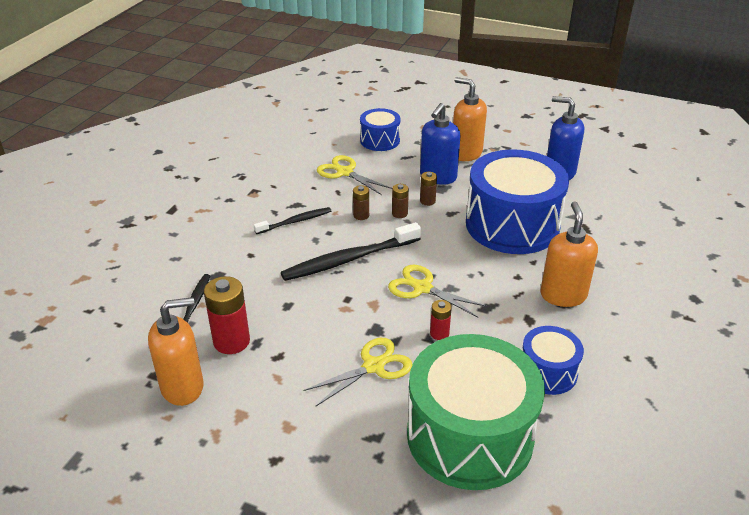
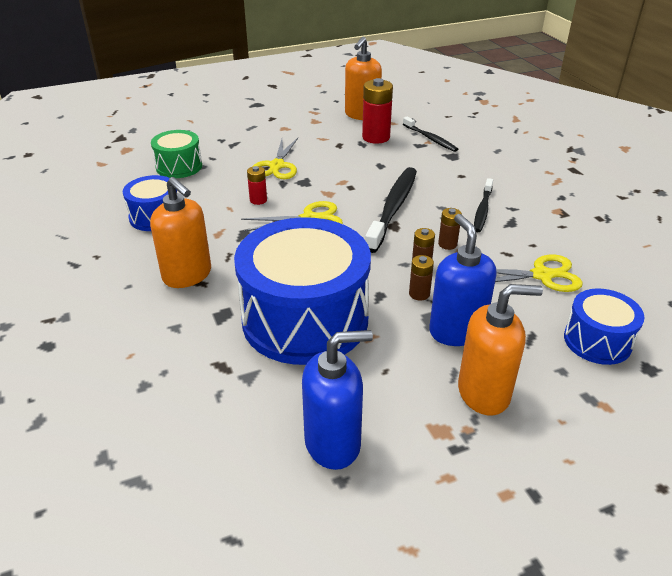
camera: 135 degrees right, 0 degrees up
(469, 435) = (179, 166): green drum -> green drum, size x0.50

